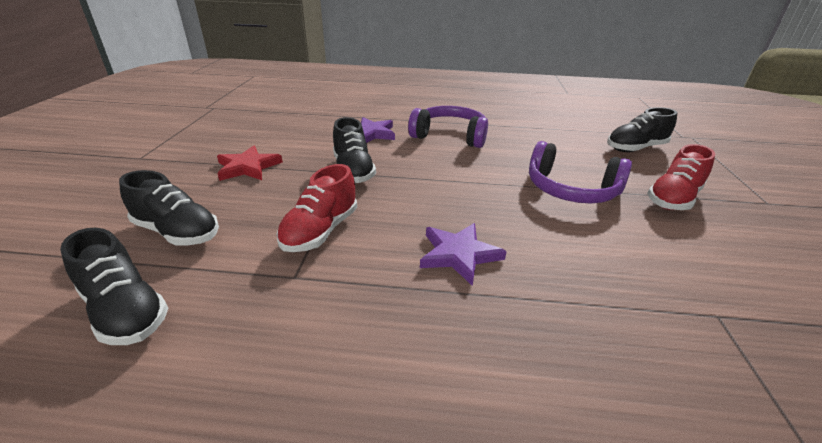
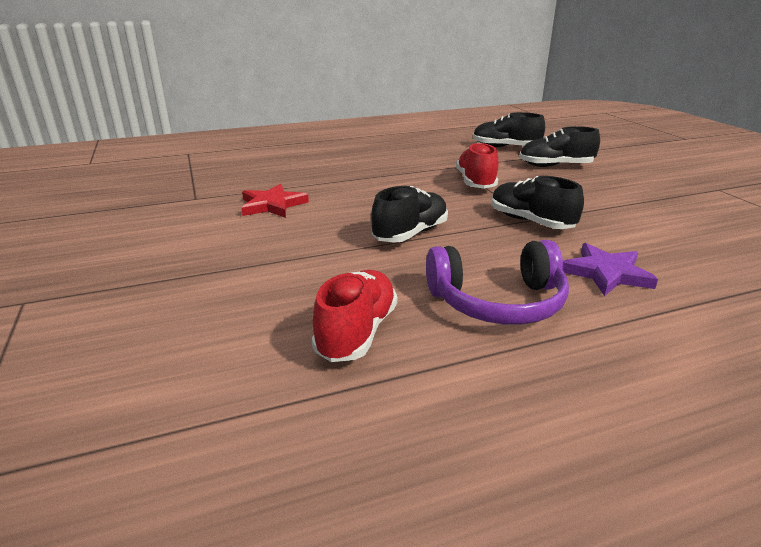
camera: 155 degrees right, 5 degrees down
(248, 167) = (621, 203): red star -> red star (272, 205)
(459, 254) = (371, 191): purple star -> none
(570, 190) = (289, 257): purple headphones -> none
(635, 148) = (155, 373): black shoe -> black shoe (410, 234)
(673, 199) = (161, 275): red shoe -> red shoe (357, 332)

